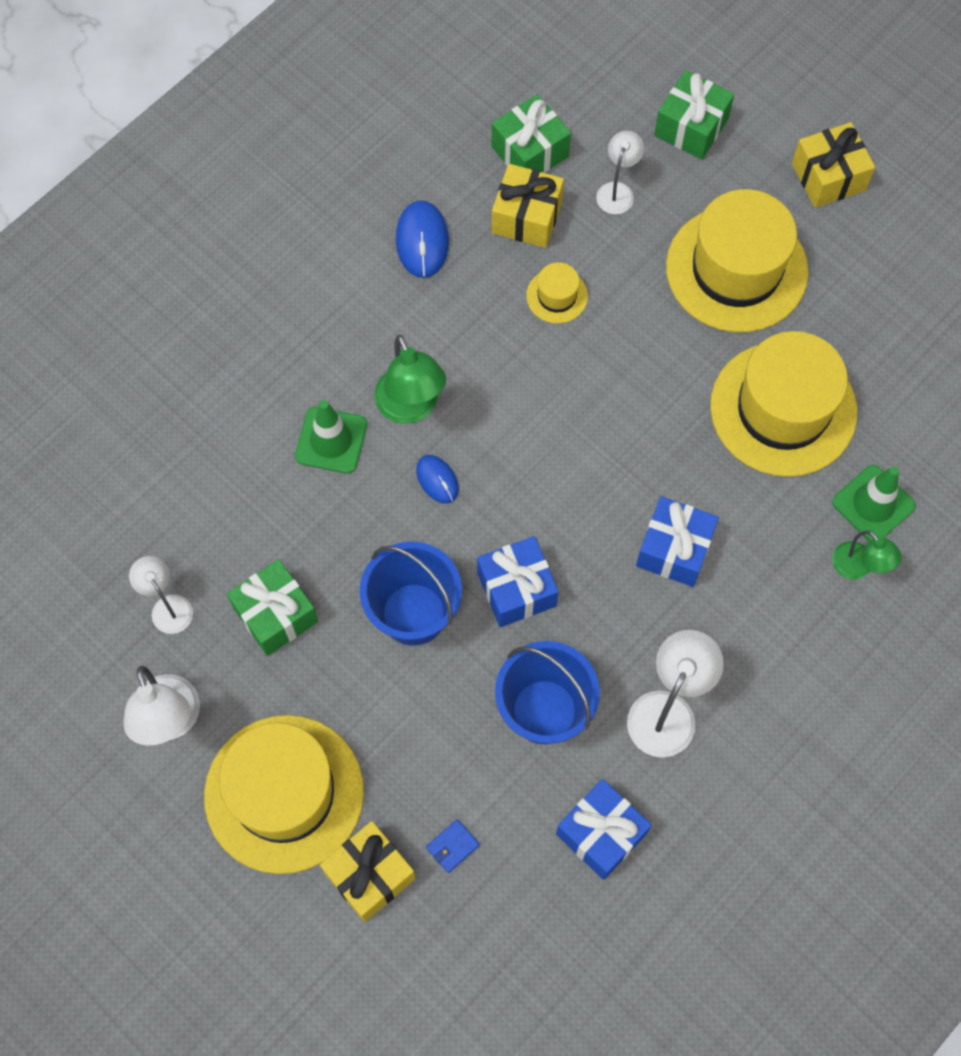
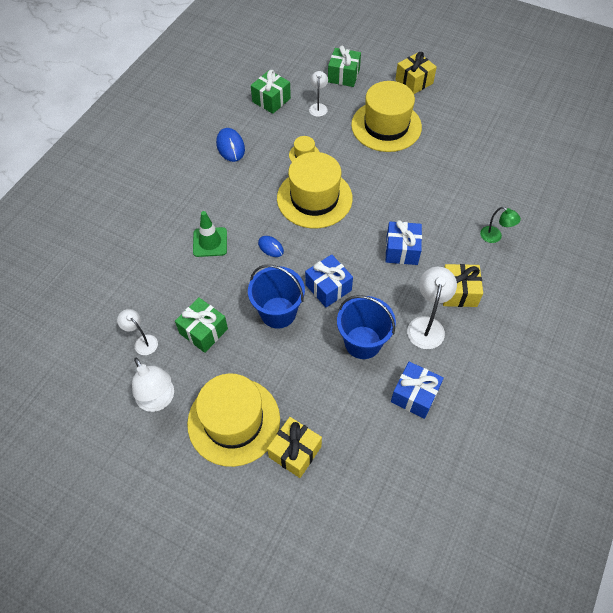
camera: 15 degrees left, 10 degrees down
(411, 408) = (247, 218): green lamp -> none
(452, 846) = (336, 423): blue wallet -> none
(526, 217) = (278, 126): yellow gift -> yellow gift (458, 292)
(783, 409) = (431, 178): yellow hat -> yellow hat (314, 198)
(873, 504) = (490, 208): green traffic cone -> none

